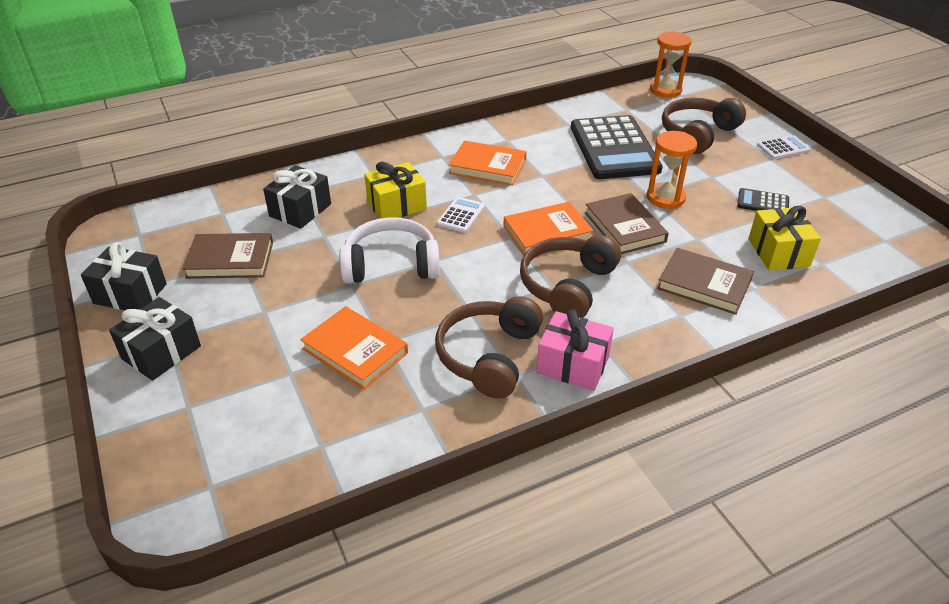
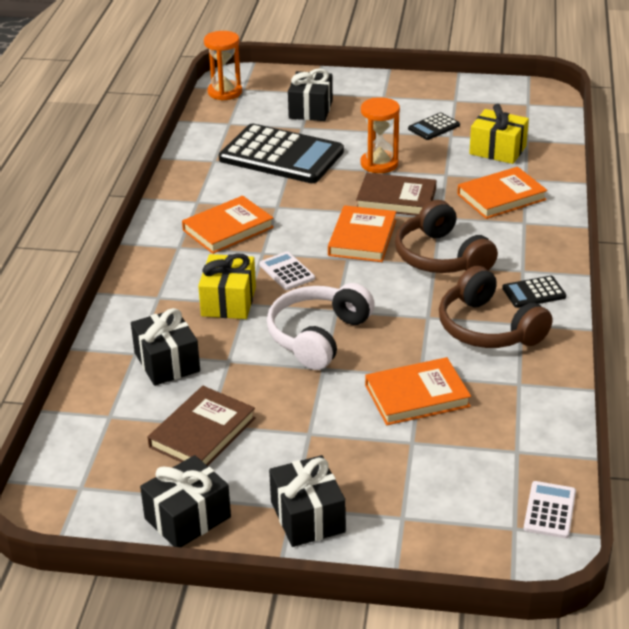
camera: 55 degrees left, 5 degrees down
(572, 365) = (534, 293): pink gift -> black calculator
(698, 134) = (310, 109): brown headphones -> black gift
(704, 284) = (501, 197): brown book -> orange book
(783, 148) = (376, 85): white calculator -> white calculator (549, 510)

